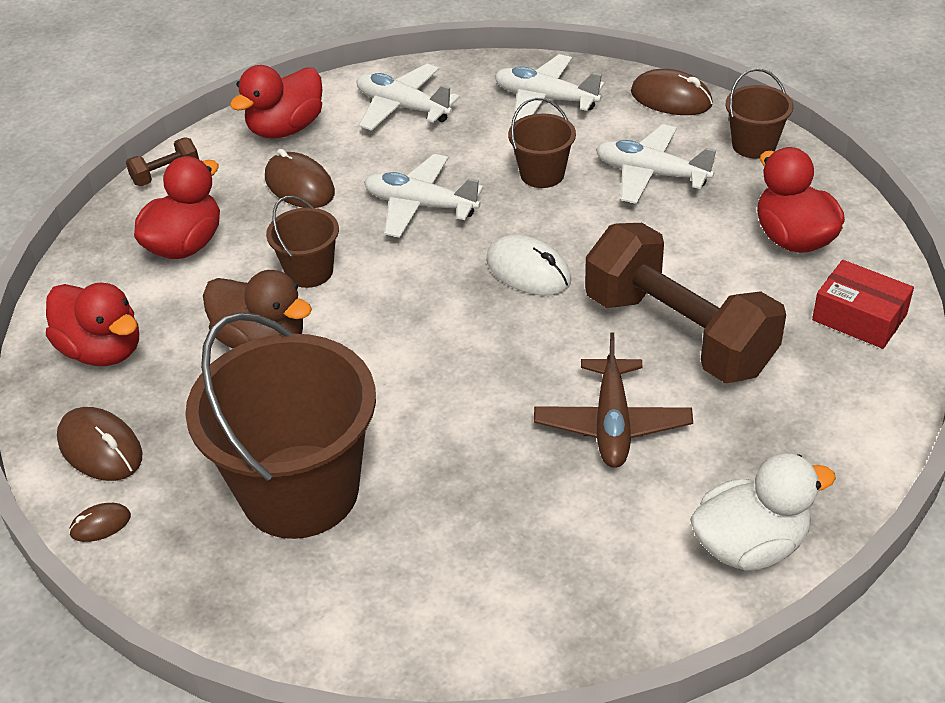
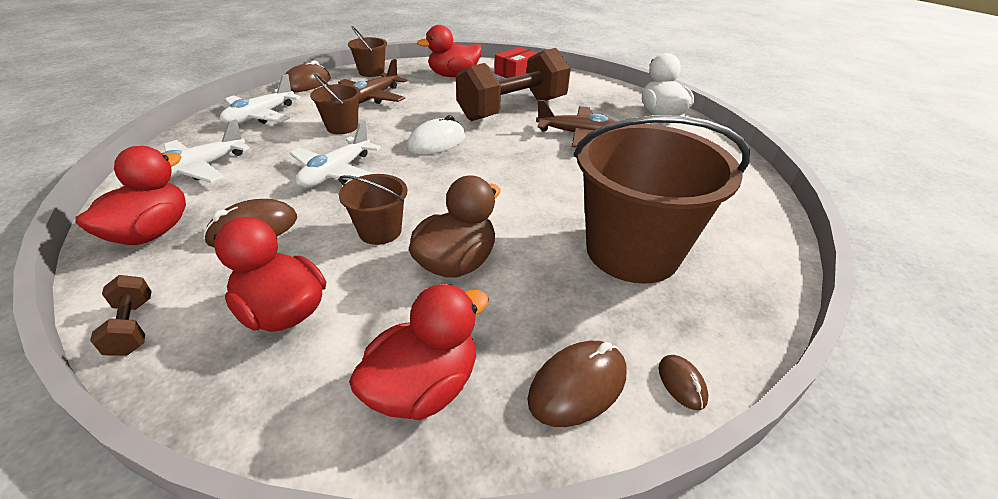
camera: 85 degrees left, 5 degrees down
(286, 128) = (152, 232): red duck -> red duck turned 120 degrees counterclockwise
(651, 174) = (373, 98): white plane -> brown plane

